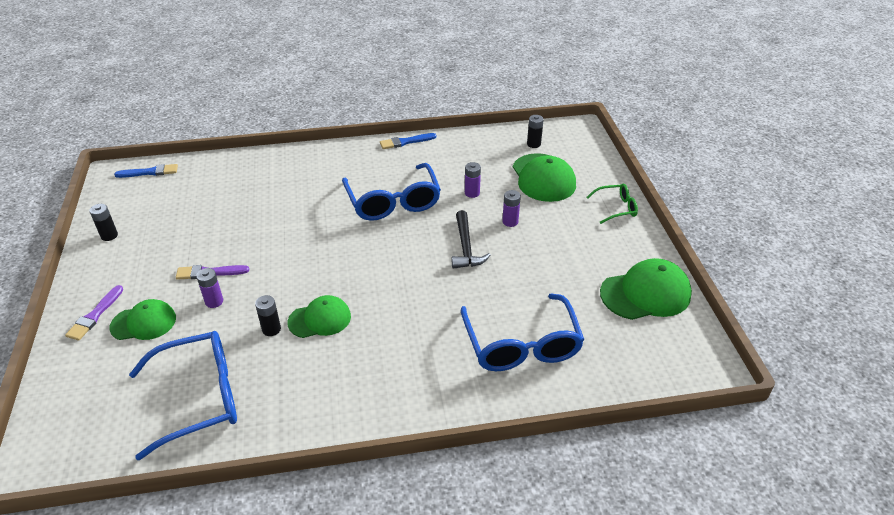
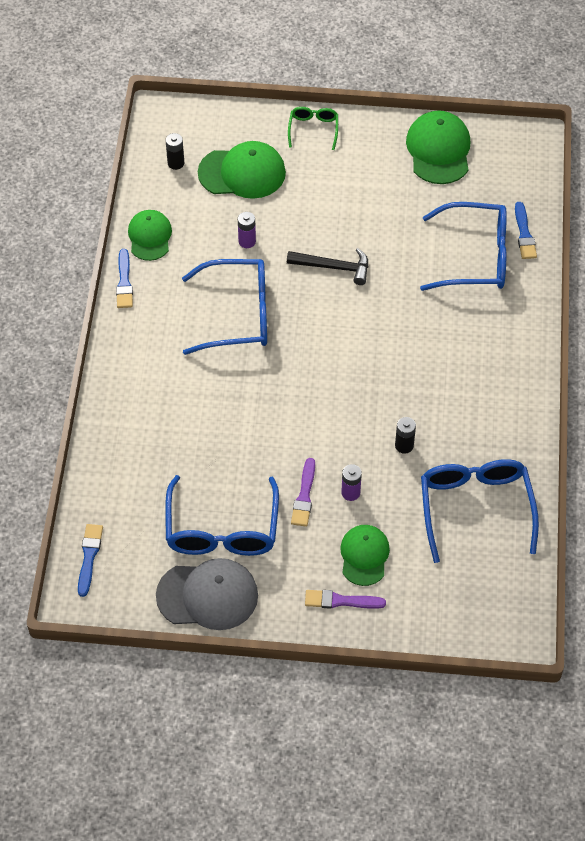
camera: 75 degrees left, 15 degrees up
(95, 315) = (341, 601): purple brush -> purple brush turned 150 degrees clockwise
(109, 235) = (207, 595): black battery -> grey cap
(173, 232) = (222, 530): none -> blue glasses
(320, 319) = (401, 404): green cap -> green cap (150, 236)
(510, 222) = (306, 221): purple battery -> none
(572, 381) = (524, 234): none -> blue brush

